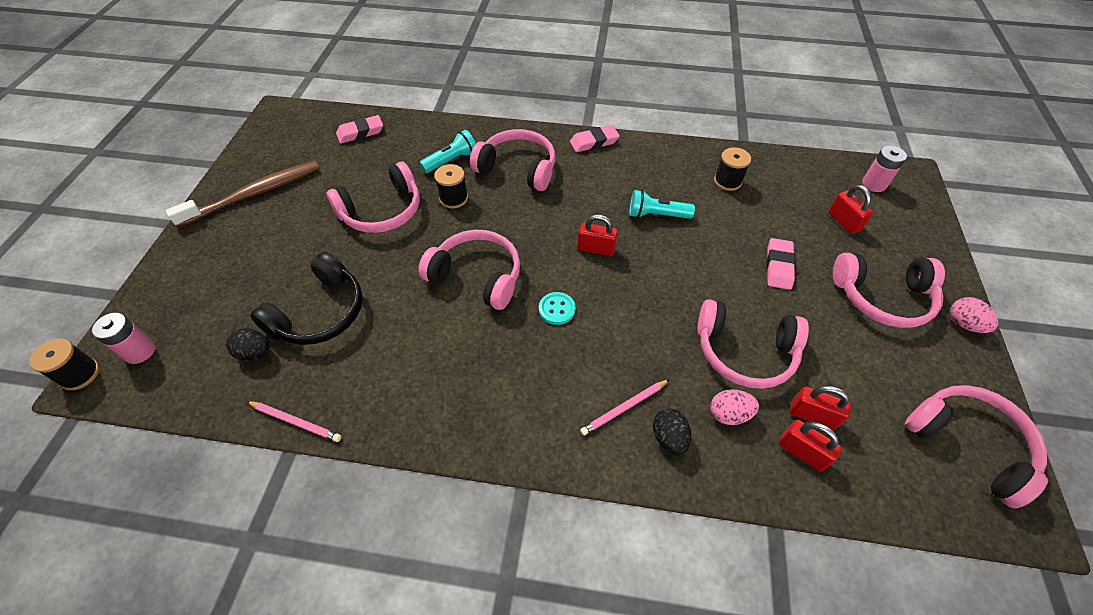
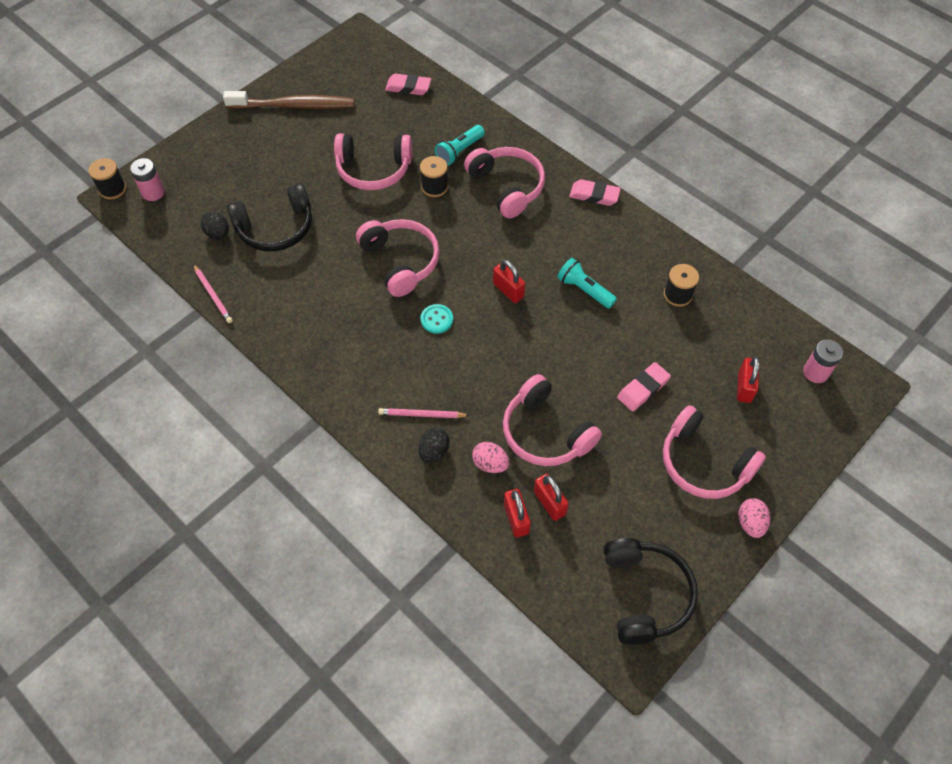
camera: 35 degrees right, 5 degrees up
(451, 160) = (459, 151): turquoise flashlight -> turquoise flashlight turned 135 degrees clockwise
(968, 444) = (644, 594): pink headphones -> black headphones

